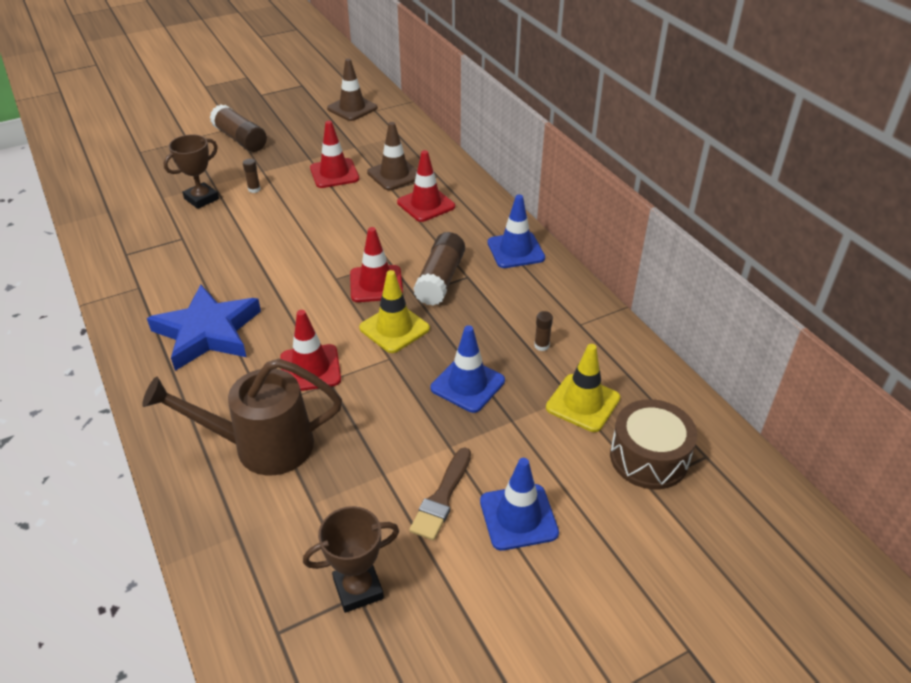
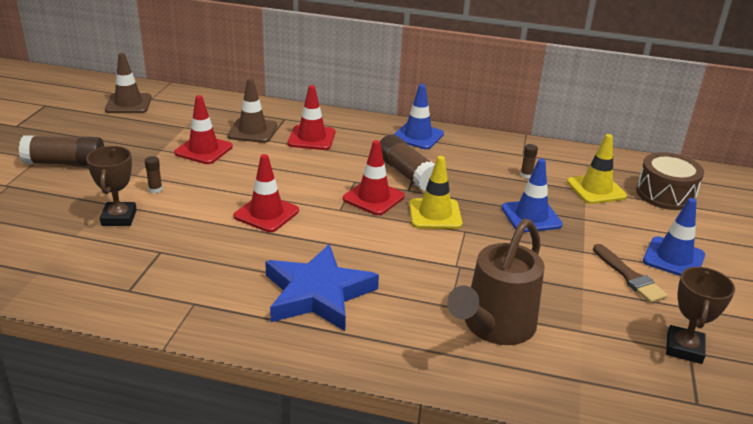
camera: 50 degrees left, 10 degrees down
(310, 368) = (432, 267): red traffic cone -> red traffic cone (266, 213)

